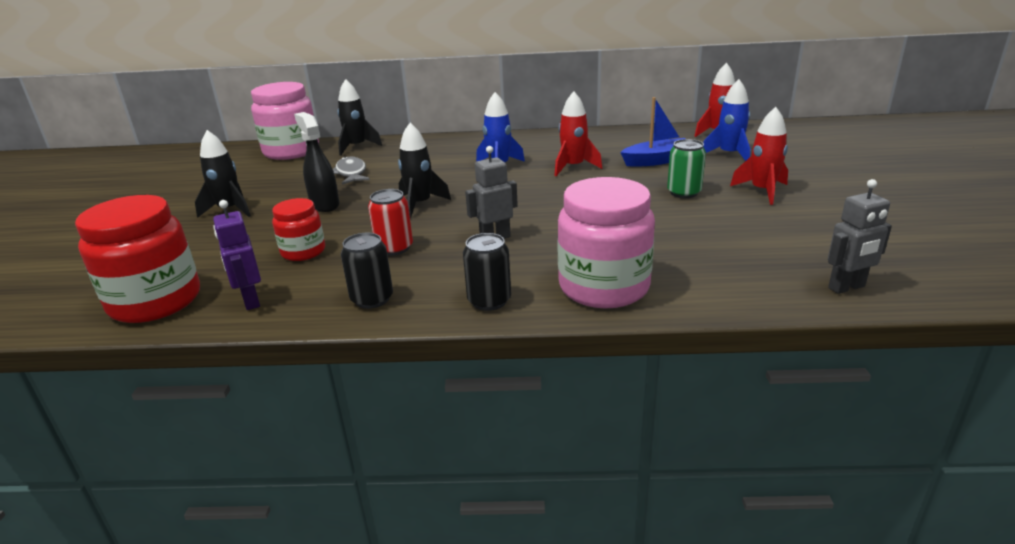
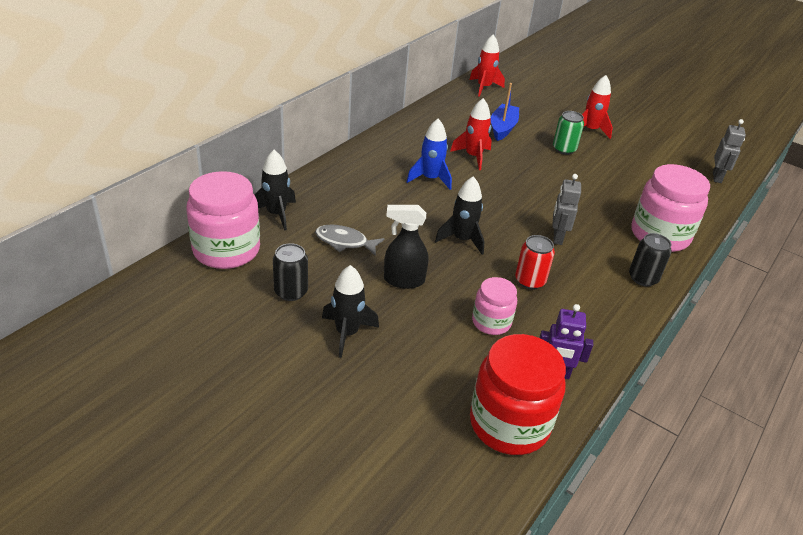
camera: 60 degrees left, 10 degrees up
(303, 252) = (491, 322): red jar -> pink jar
(372, 299) = (601, 319): black can -> black can (291, 292)
(729, 155) = (525, 106): blue rocket -> none

